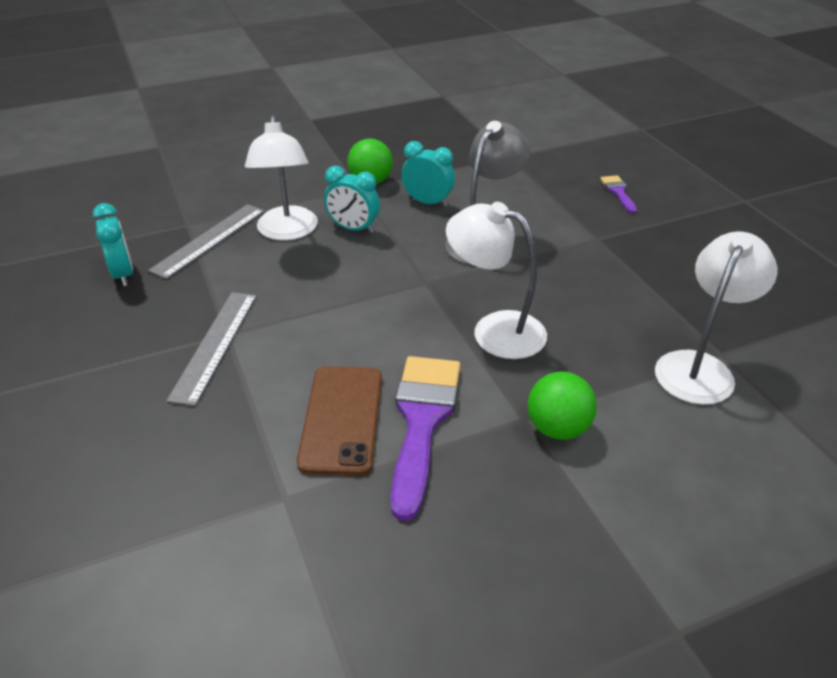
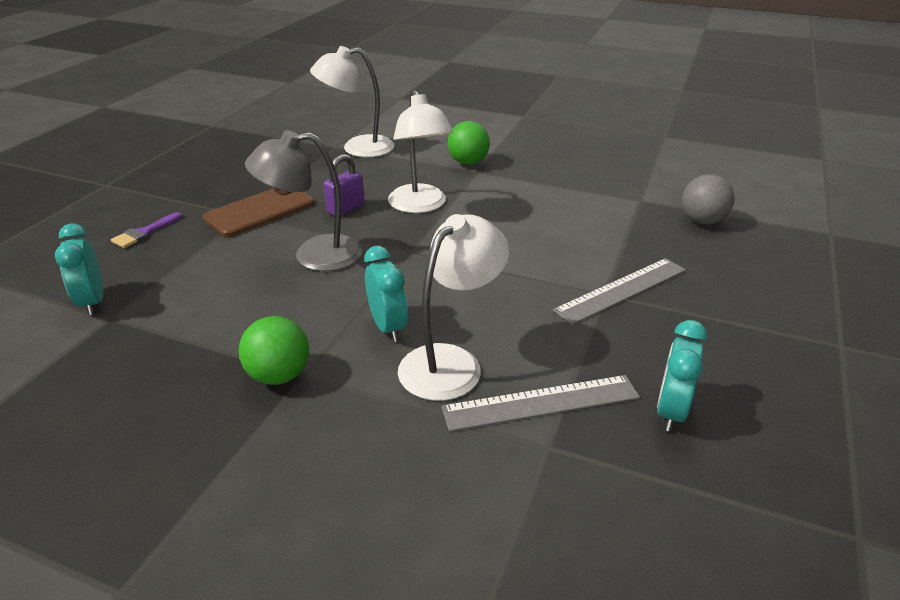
camera: 135 degrees left, 5 degrees down
(182, 502) = (702, 221): none -> grey ball
(342, 419) = (574, 212): brown phone -> brown phone (260, 211)
(422, 421) = (530, 192): purple brush -> none
(427, 202) = (281, 314): turquoise clock -> turquoise clock (93, 302)
(545, 288) = (346, 208): none -> purple padlock

